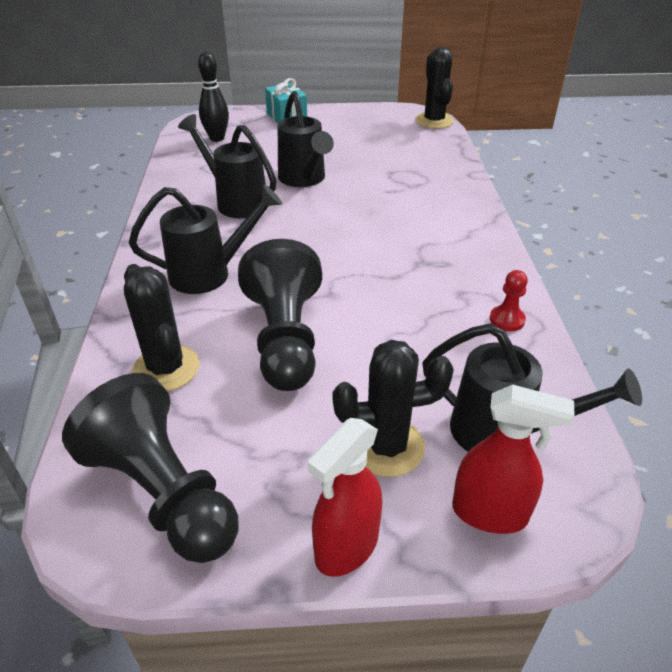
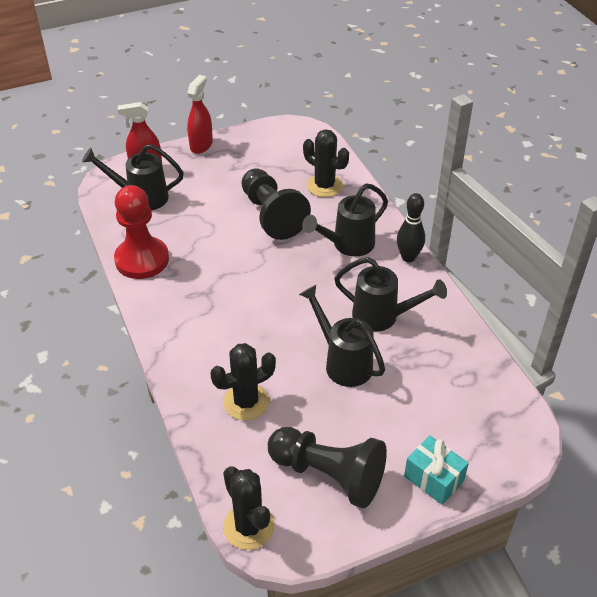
camera: 160 degrees right, 5 degrees up
(164, 493) = (284, 143): black pawn -> black pawn (328, 475)
(217, 138) = (476, 406): black bowling pin -> black bowling pin (408, 257)
(387, 446) = (196, 179): black cactus -> black cactus (246, 402)
(507, 320) = (142, 260): red pawn -> red pawn, size x2.37

